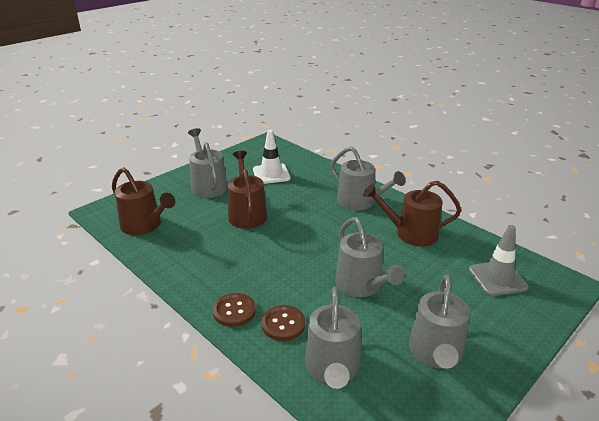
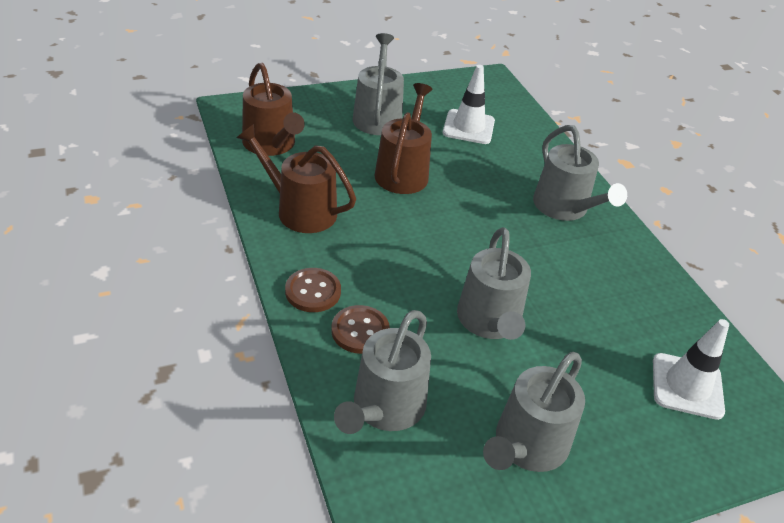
camera: 20 degrees right, 10 degrees up
(411, 233) = (607, 277): brown watering can -> brown watering can (300, 210)
(497, 278) = (687, 386): grey traffic cone -> white traffic cone

